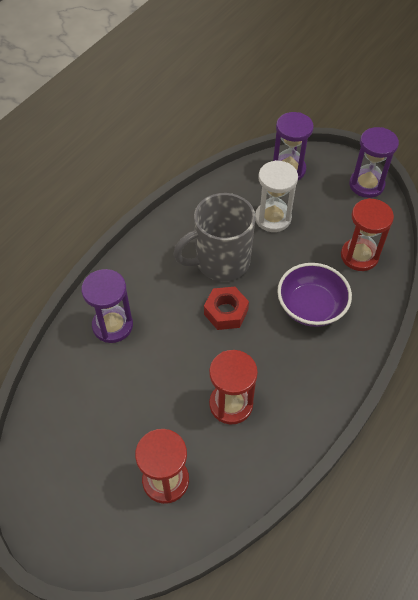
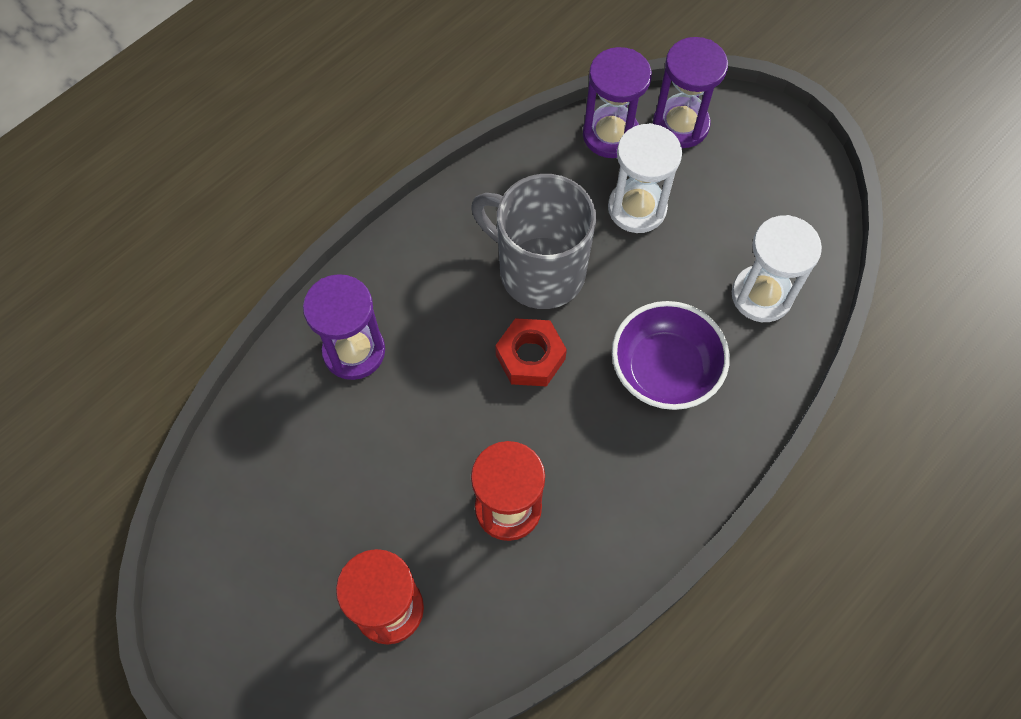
camera: 10 degrees right, 10 degrees up
(220, 261) = (539, 270): grey mug -> grey mug turned 45 degrees clockwise
(359, 256) = (761, 295): red hourglass -> white hourglass
(366, 185) = (803, 171): purple hourglass -> purple hourglass (610, 135)

